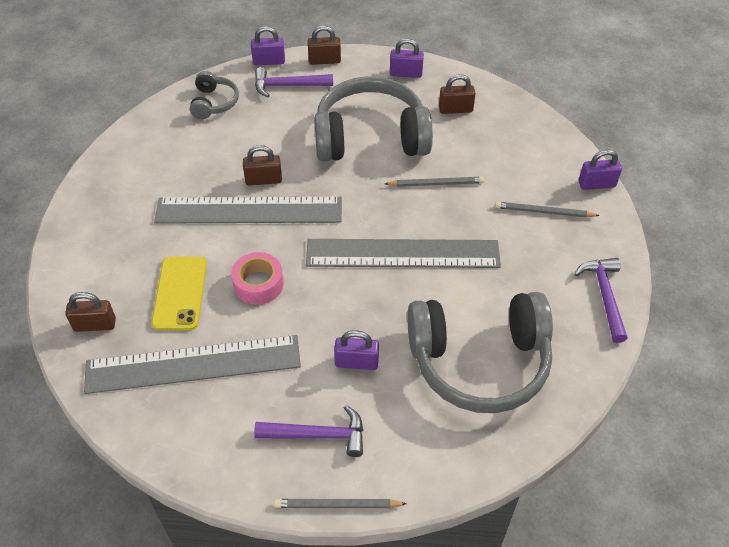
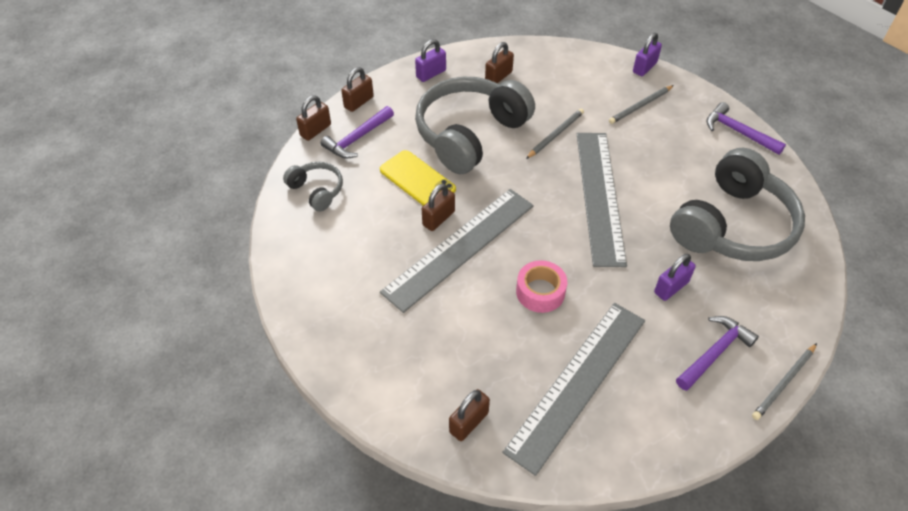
camera: 45 degrees left, 0 degrees up
(180, 293) = (496, 345): yellow phone -> yellow phone (417, 179)
(269, 61) = (315, 130): purple padlock -> brown padlock
(402, 254) = (599, 196): grey ruler -> grey ruler turned 45 degrees counterclockwise

